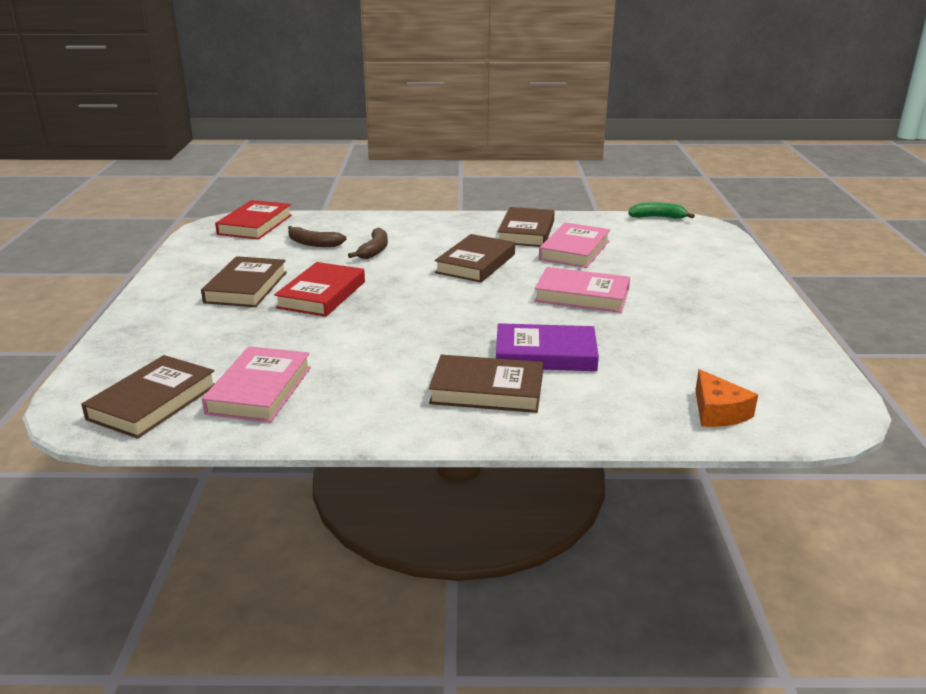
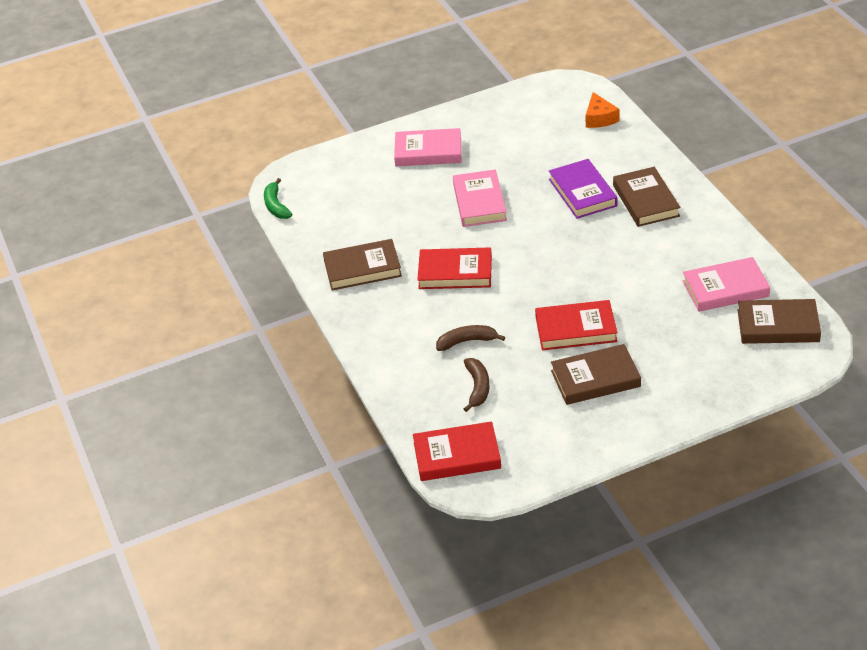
camera: 110 degrees left, 15 degrees up
(476, 263) = (455, 272): brown book -> red book
(574, 250) = (389, 230): pink book -> pink book (428, 152)
(718, 412) = (599, 118): orange cheese -> orange cheese turned 120 degrees clockwise

